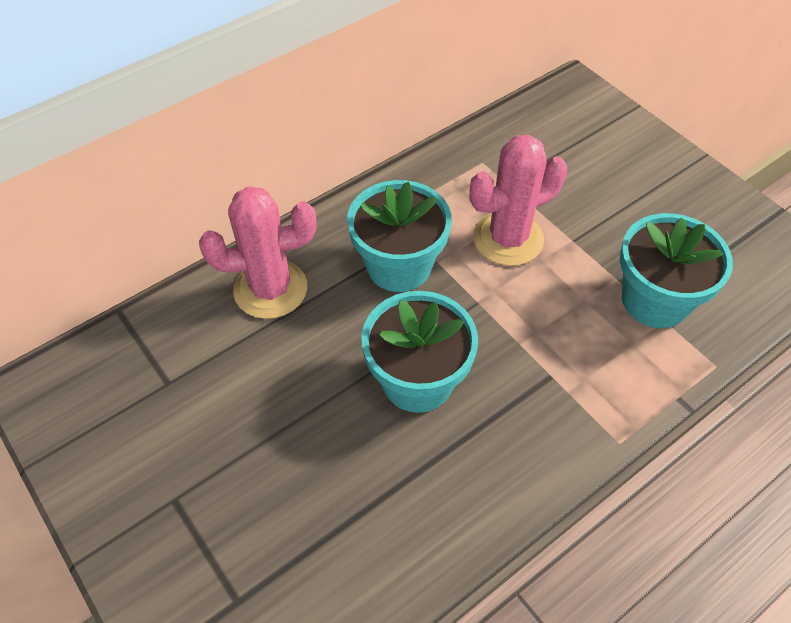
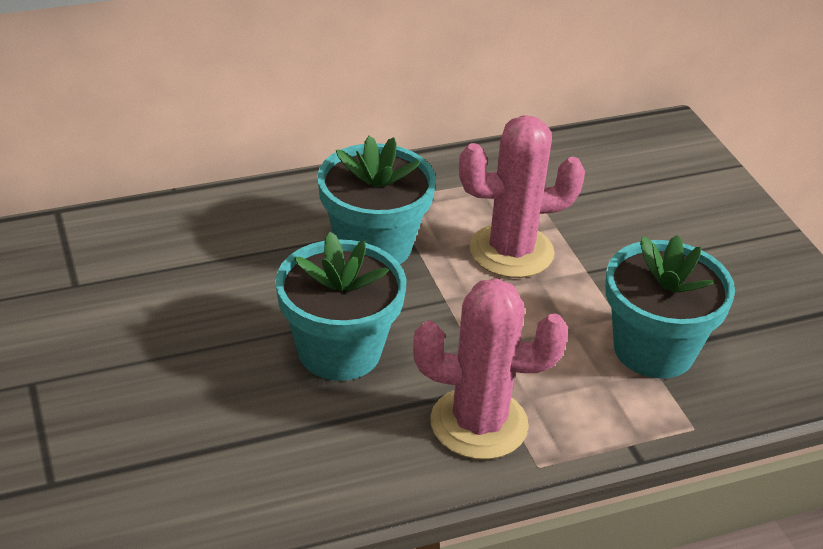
camera: 15 degrees right, 15 degrees down
(270, 289) = (223, 232): pink cactus -> pink cactus (479, 424)

